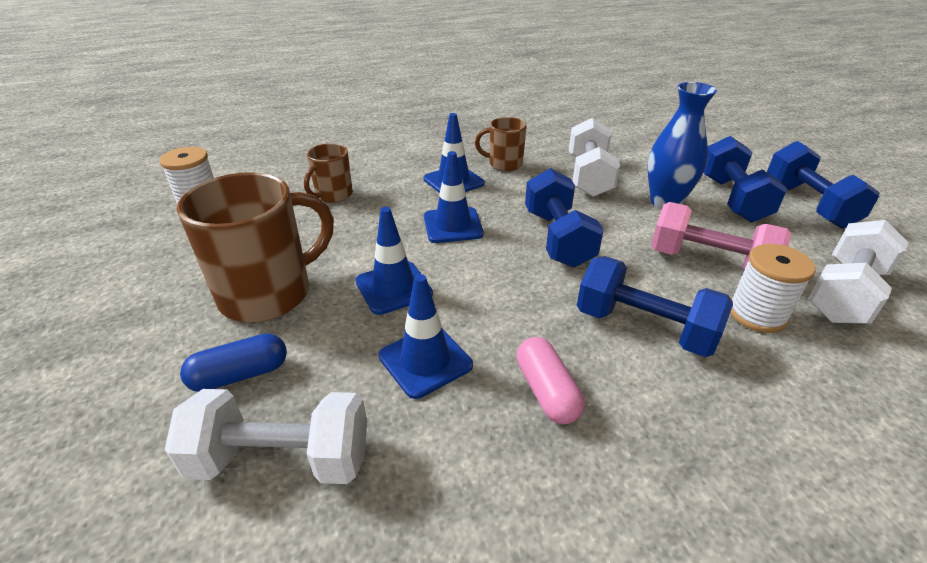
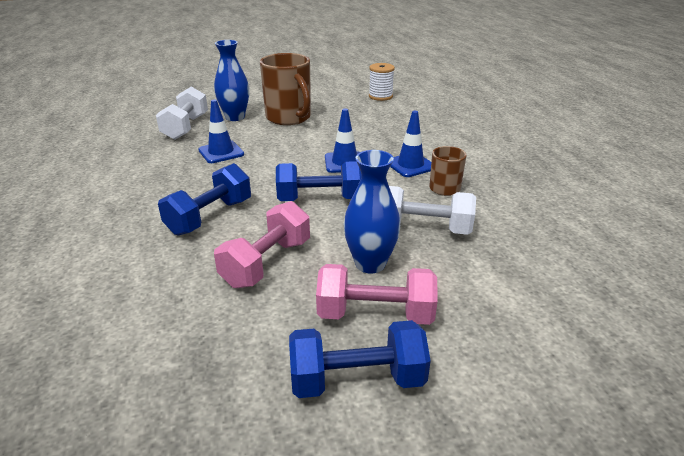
camera: 95 degrees right, 5 degrees down
(240, 375) = (235, 117): blue capsule -> blue vase
(333, 195) = (389, 127): brown mug -> none
(393, 288) = (282, 145): blue traffic cone -> none
(547, 391) = (182, 180): pink capsule -> none
(732, 198) = (375, 314): blue dumbbell -> pink dumbbell
(757, 314) = (197, 268): white spool -> none
(844, 293) = (195, 329): white dumbbell -> none

